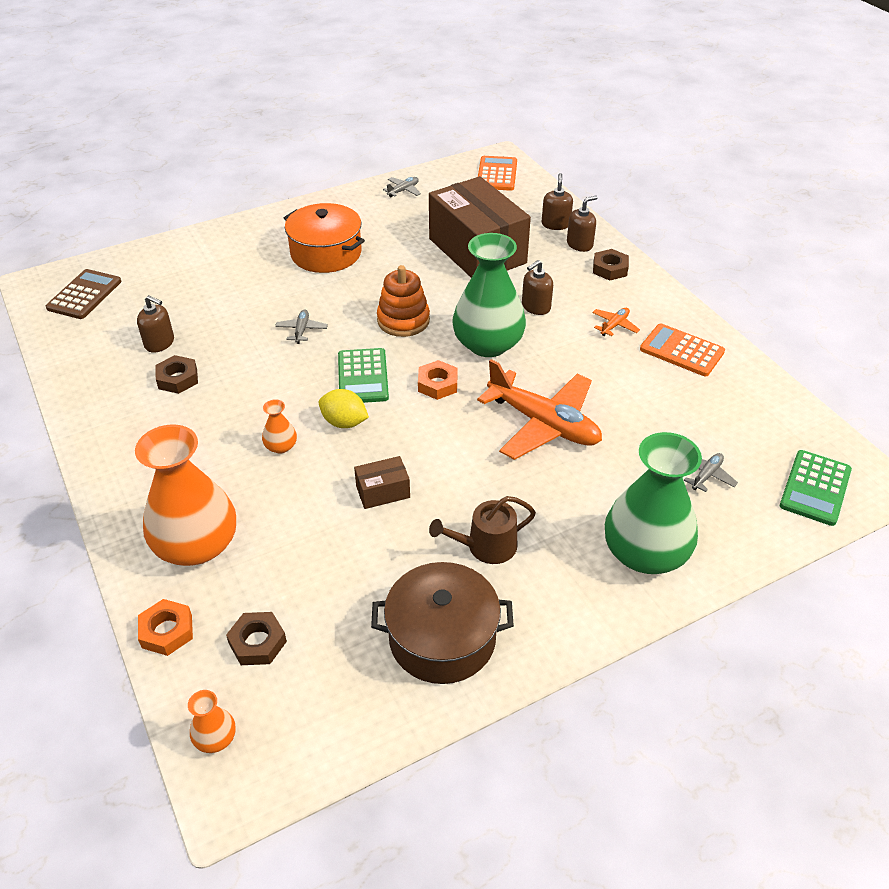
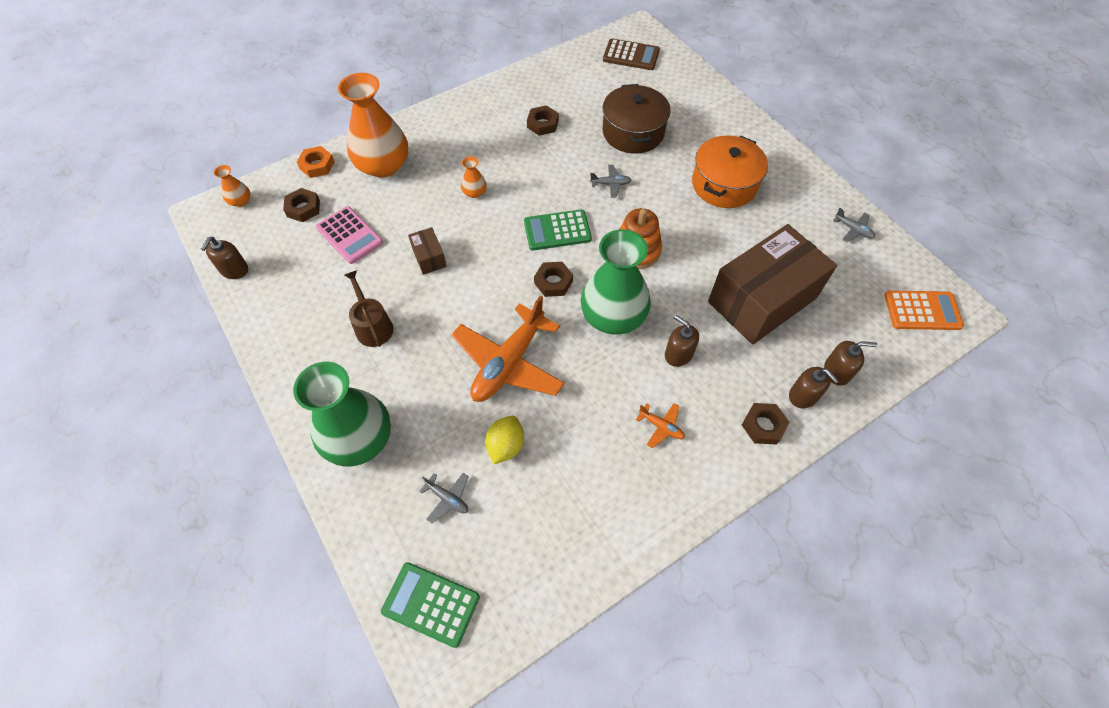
camera: 85 degrees right, 15 degrees up
(159, 343) = (581, 106): brown soap dispenser -> brown soap dispenser (234, 270)
(326, 579) = (349, 235): none -> pink calculator
(344, 422) = (502, 225): yellow lemon -> yellow lemon (505, 446)
(437, 384) = (553, 282): orange nut -> brown nut
(442, 638) = (294, 304): brown pot -> brown pot (633, 132)
(681, 351) = (629, 492): orange calculator -> none

